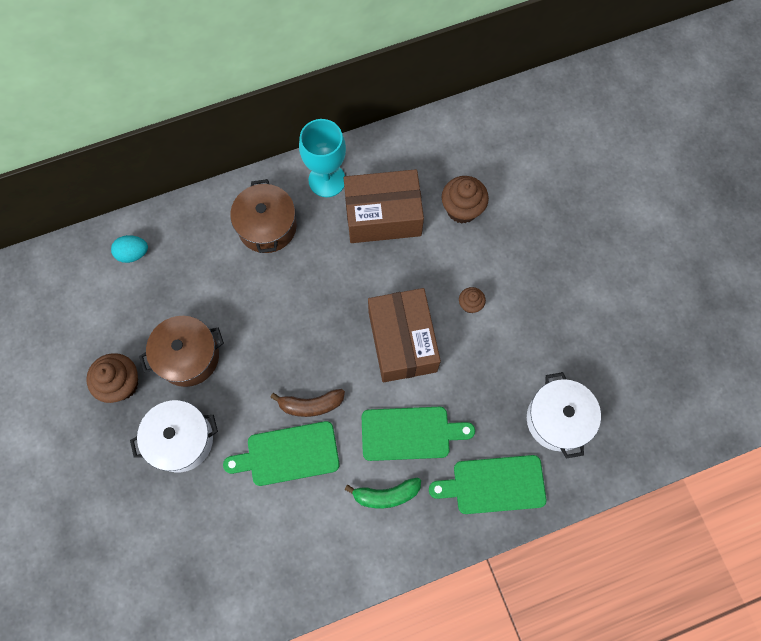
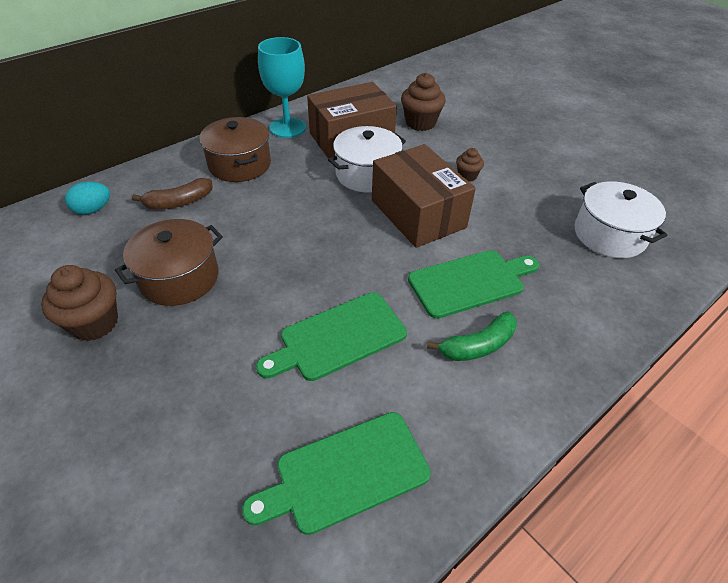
camera: 20 degrees left, 25 degrees down
(181, 440) = (190, 360): white pot -> white pot (367, 174)
(311, 405) = (345, 285): brown banana -> brown banana (179, 202)
(494, 485) = (589, 303): green cutting board -> green cutting board (346, 473)

